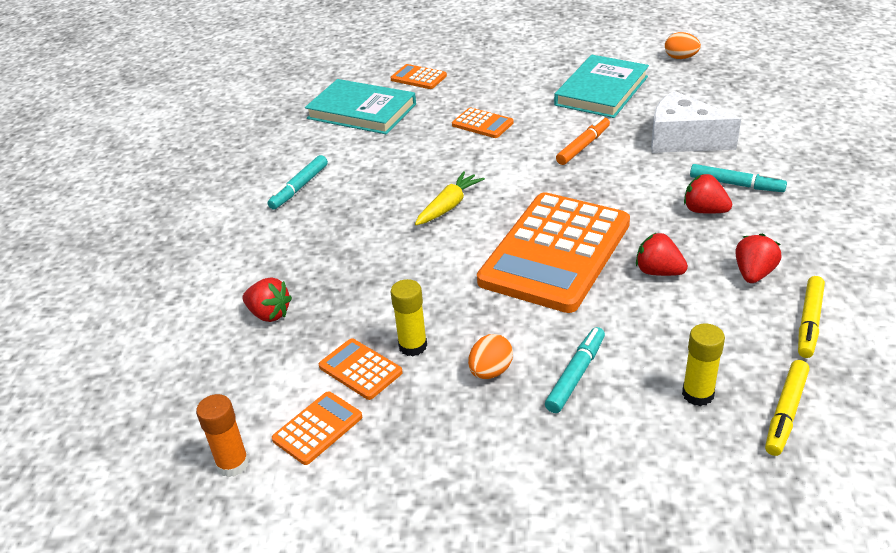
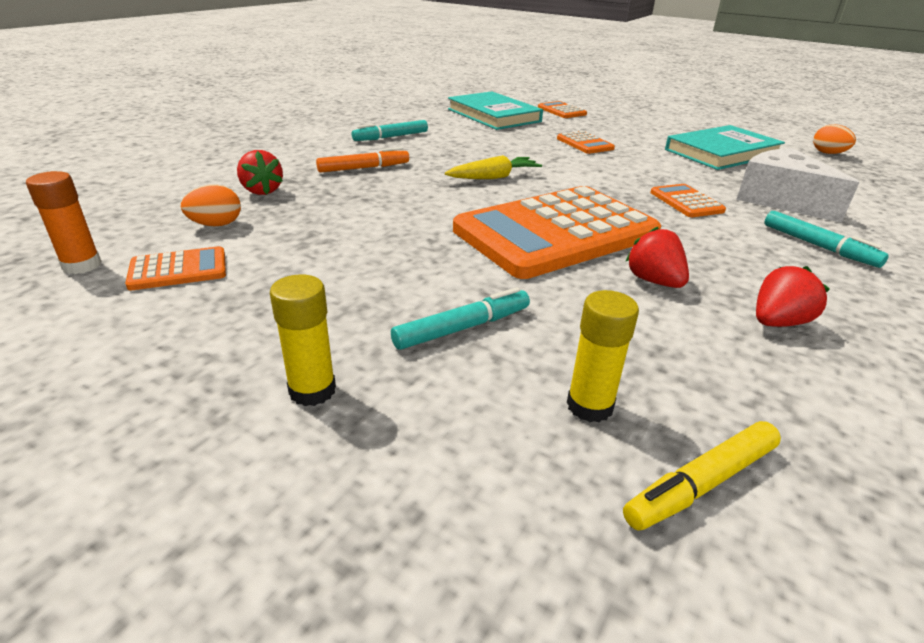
camera: 25 degrees right, 5 degrees down
(360, 369) = (273, 246): orange calculator -> orange calculator (686, 202)
(413, 346) = (338, 248): yellow glue stick -> yellow glue stick (312, 390)
(490, 371) = (381, 291): orange egg -> orange egg (216, 225)
(583, 146) = (666, 178): orange marker -> orange marker (364, 168)
(704, 210) = (759, 253): red strawberry -> none
(809, 322) = (824, 396): yellow marker -> none

